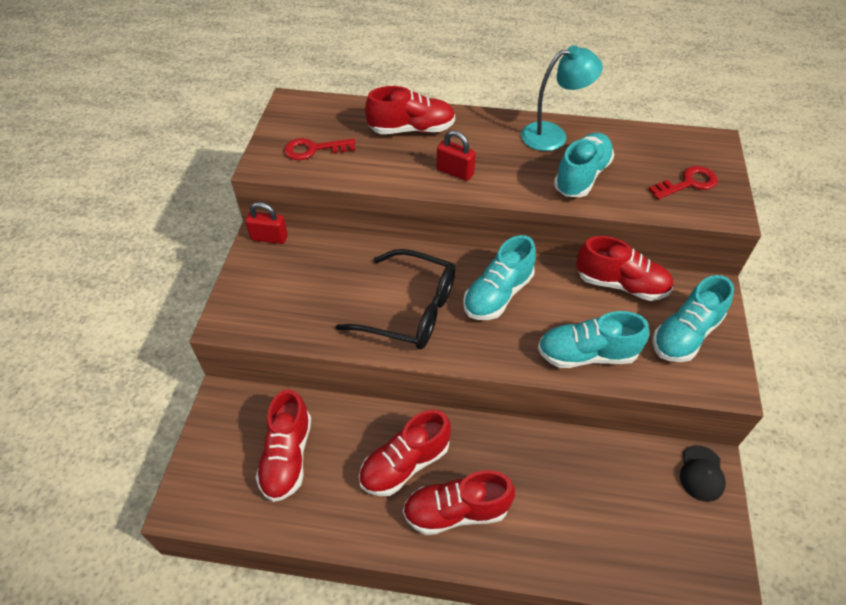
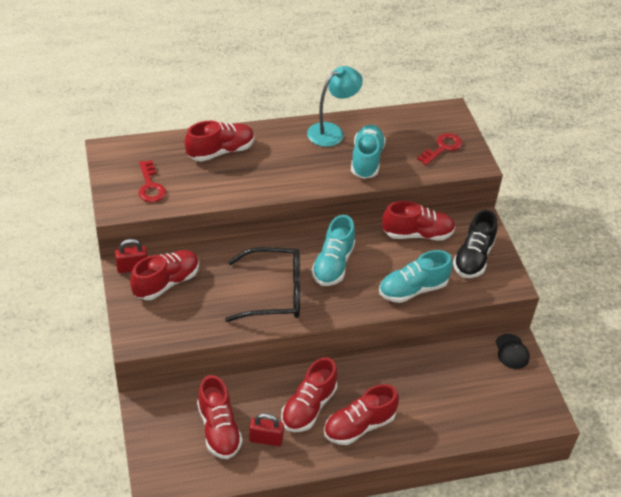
camera: 25 degrees left, 5 degrees down
(296, 264) = (166, 283): none -> red shoe
(313, 149) = (150, 186): red key -> red key turned 75 degrees counterclockwise
(455, 172) = (272, 178): red padlock -> red padlock (266, 439)
(685, 334) = (473, 258): turquoise shoe -> black shoe

